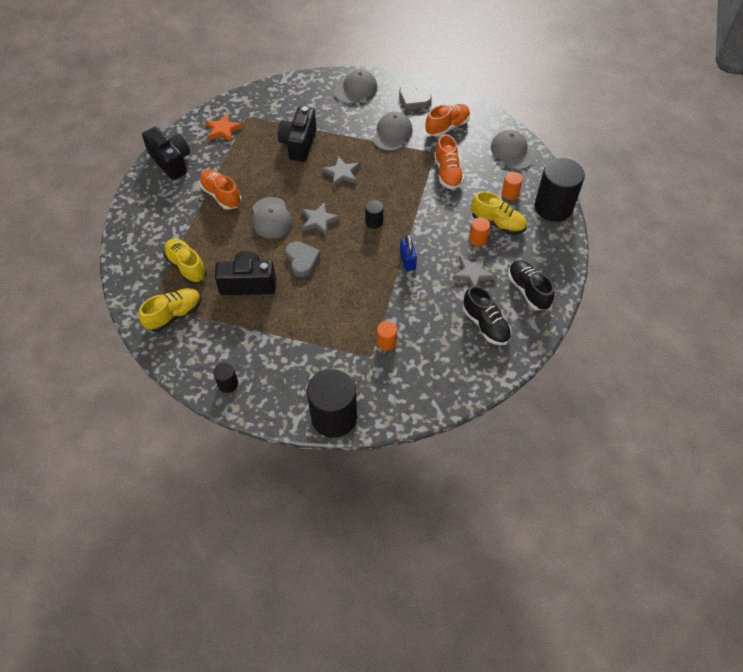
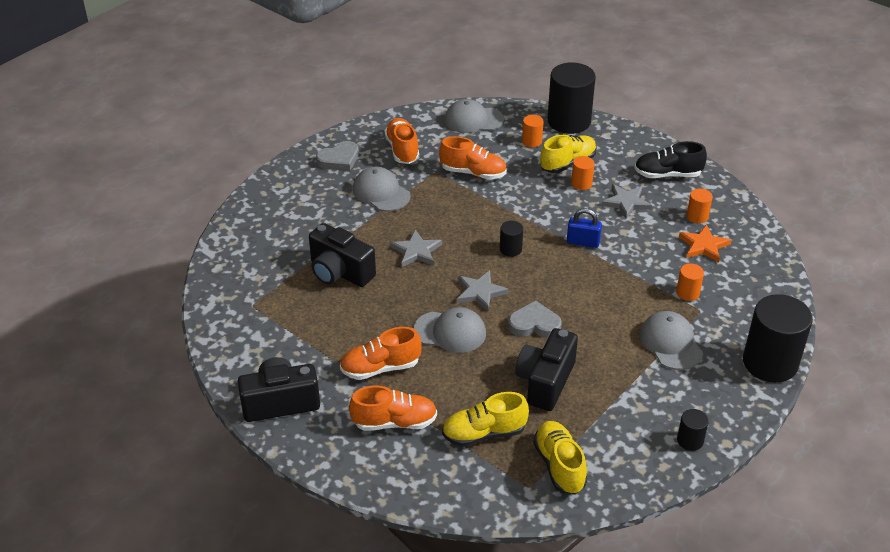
camera: 65 degrees left, 15 degrees down
(177, 219) = (394, 422): none -> orange shoe
(223, 130) = (258, 334): orange star -> orange star (704, 246)
(356, 89) = (282, 197): grey cap -> grey cap (670, 343)
(485, 325) = (697, 216): black shoe -> orange cylinder

